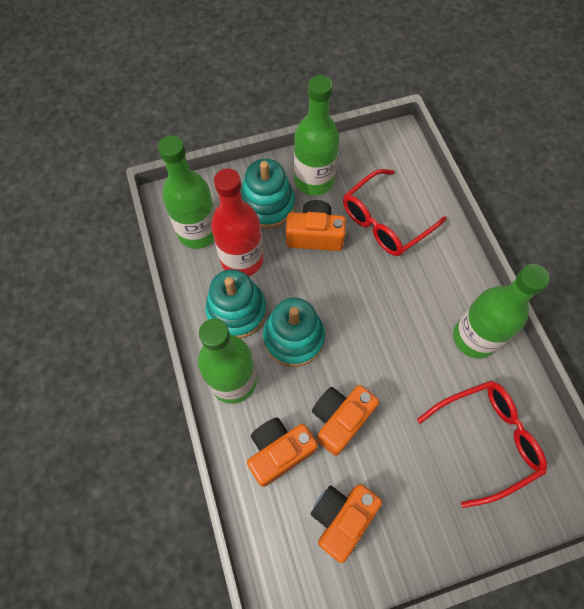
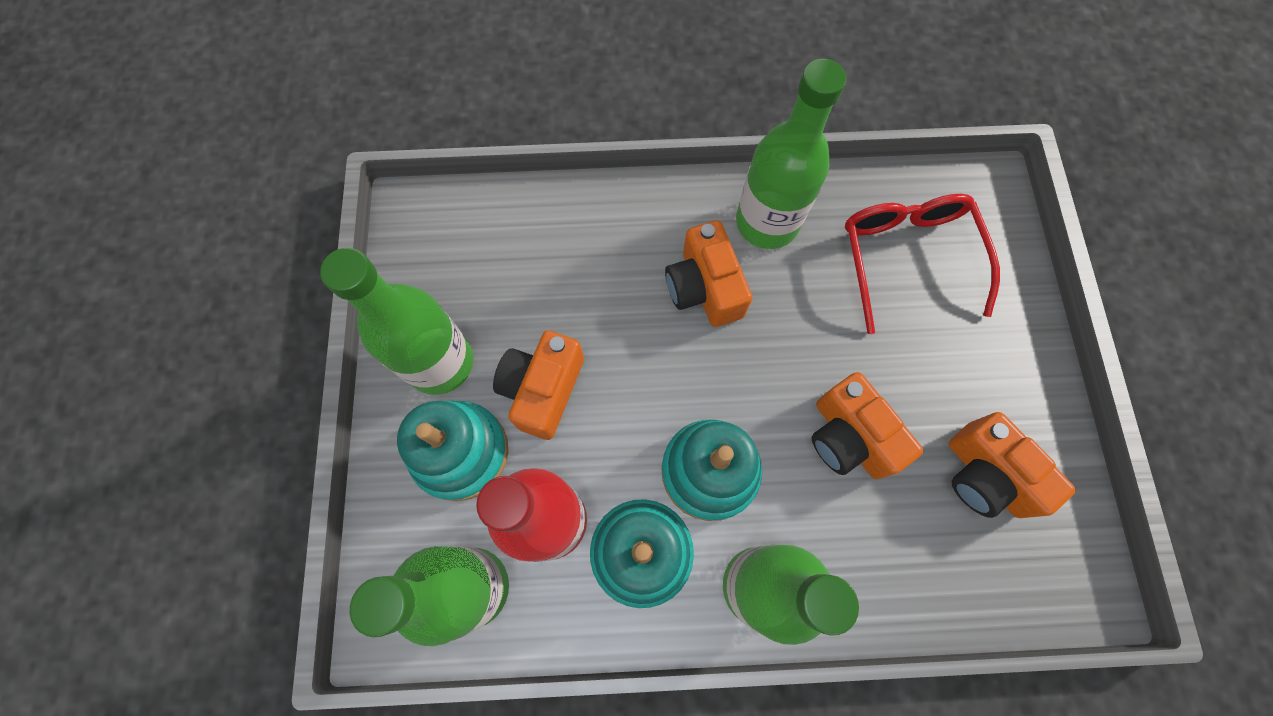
camera: 75 degrees left, 5 degrees up
(279, 452) = (882, 540): orange camera -> orange camera (704, 288)
(385, 221) = (553, 278): red glasses -> none

